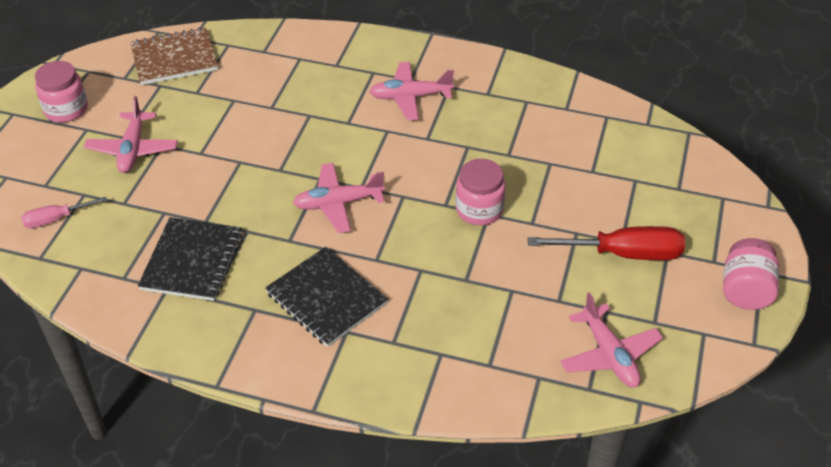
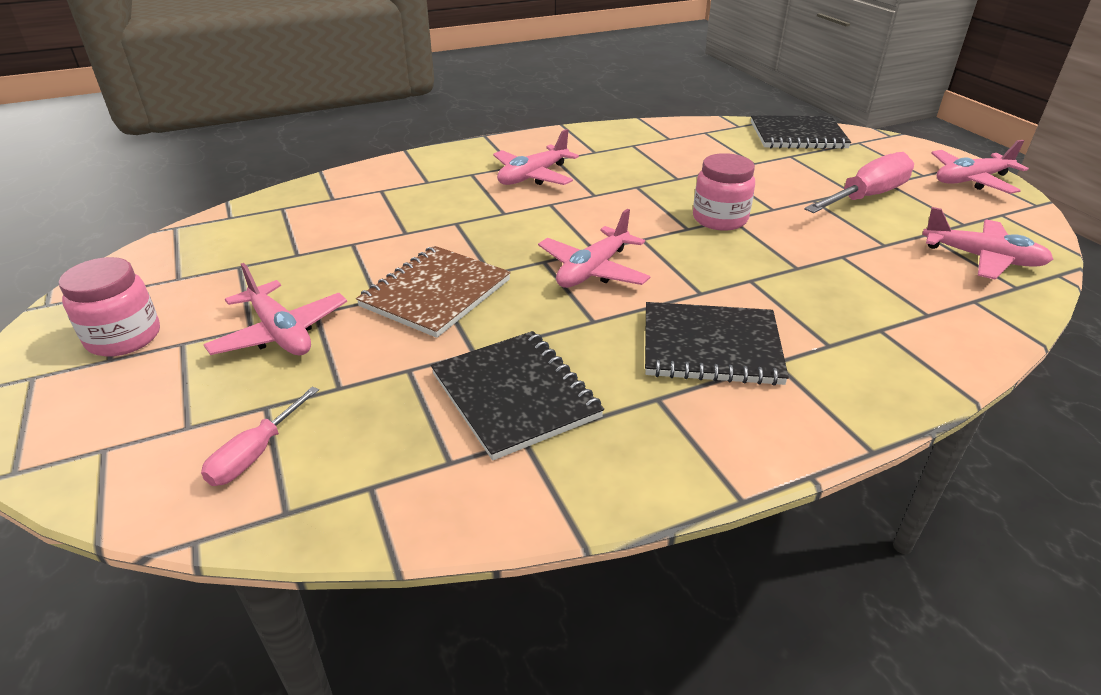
camera: 40 degrees left, 10 degrees down
(174, 58) = (228, 239): brown notebook -> brown notebook (435, 293)
(622, 254) = (866, 197): red screwdriver -> pink screwdriver
(681, 162) = (797, 135): none -> black notebook
(745, 290) = (971, 180): pink jar -> pink plane

